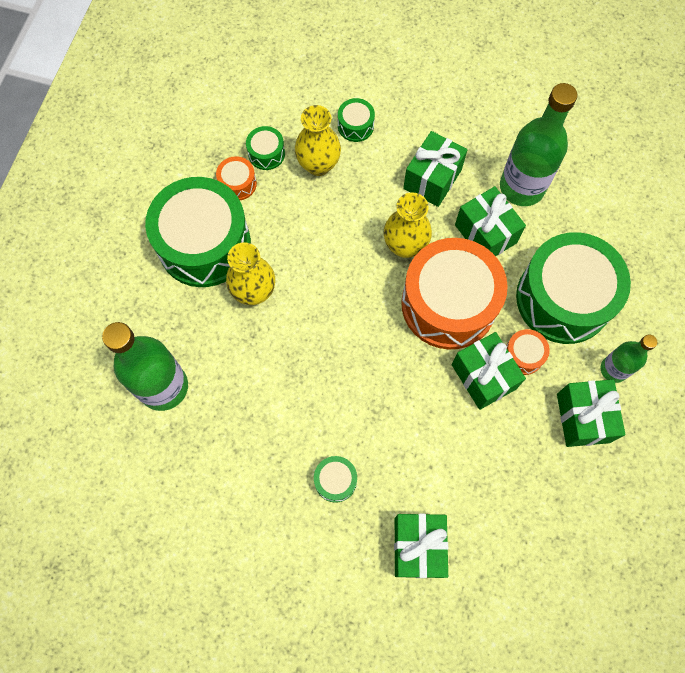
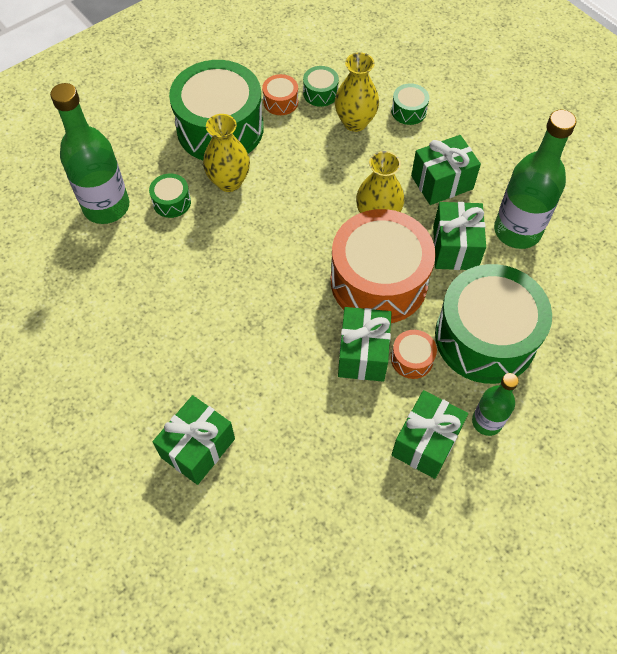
camera: 35 degrees right, 10 degrees down
(335, 480) = (175, 354): green drum -> green drum (172, 202)

